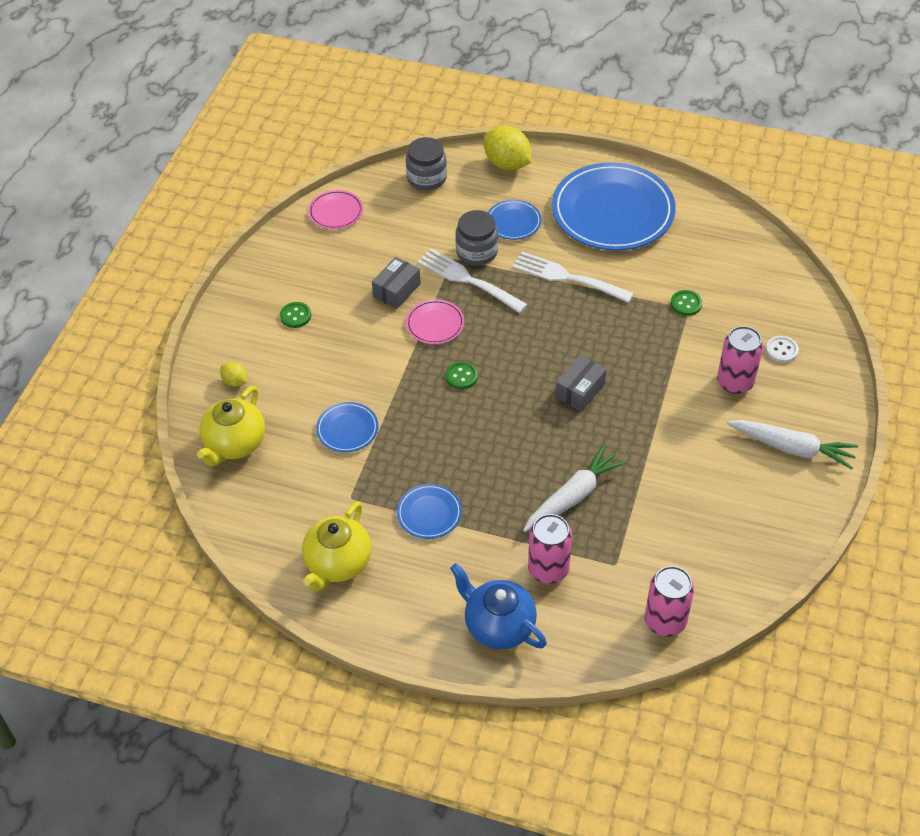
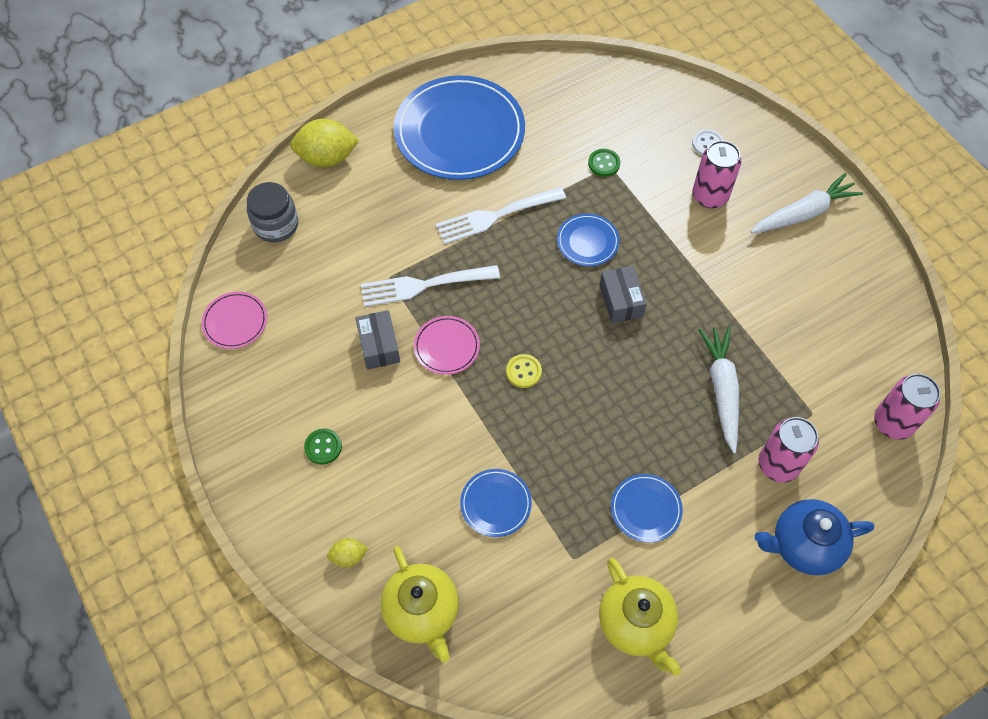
camera: 50 degrees left, 10 degrees up
(461, 376) = (523, 372): green button -> yellow button
(477, 252) = (400, 255): grey jar -> none
(513, 222) = (396, 204): blue plate -> blue plate (587, 242)

